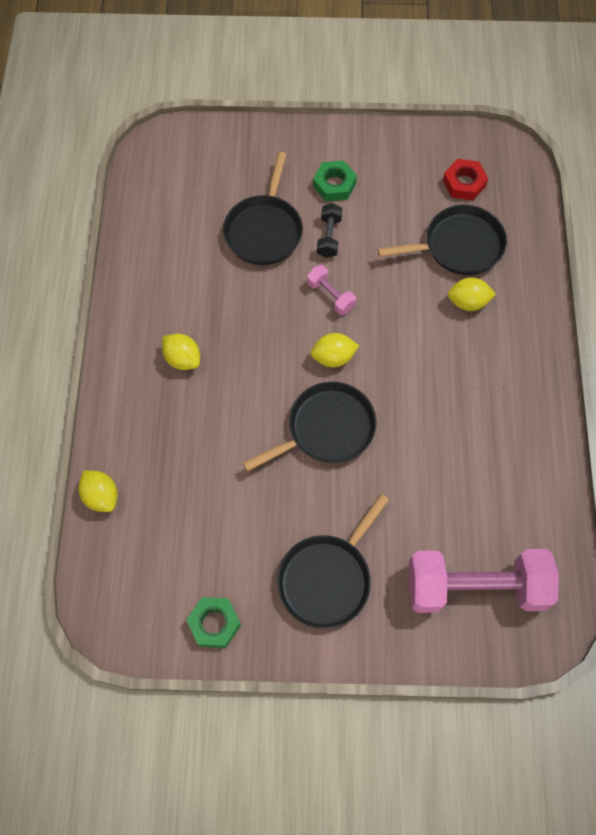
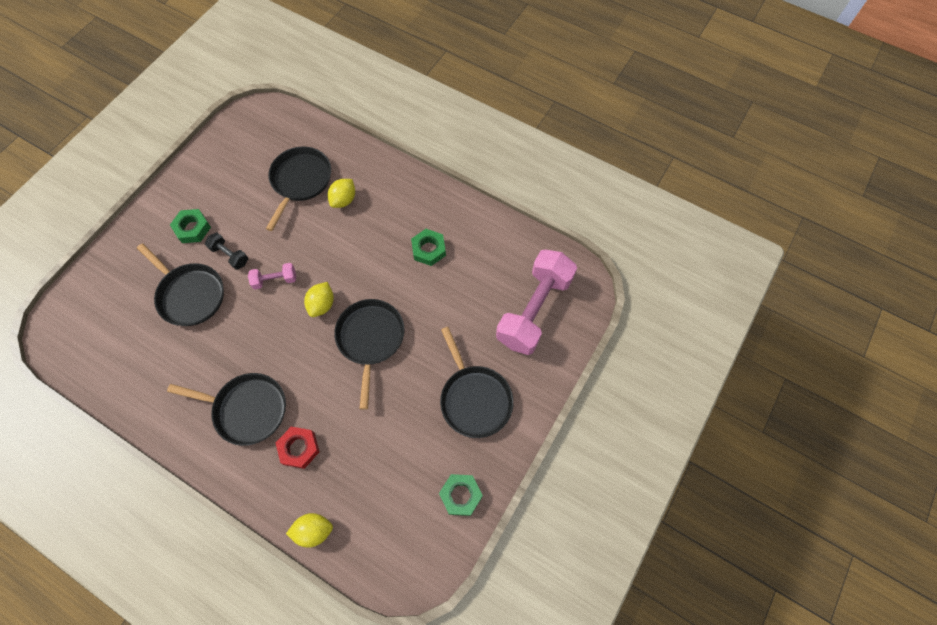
camera: 60 degrees left, 0 degrees up
(183, 359) = (247, 409): yellow lemon -> black pan
(464, 183) = (258, 151): red nut -> red nut (299, 448)
(470, 426) = (428, 249): none -> green nut

